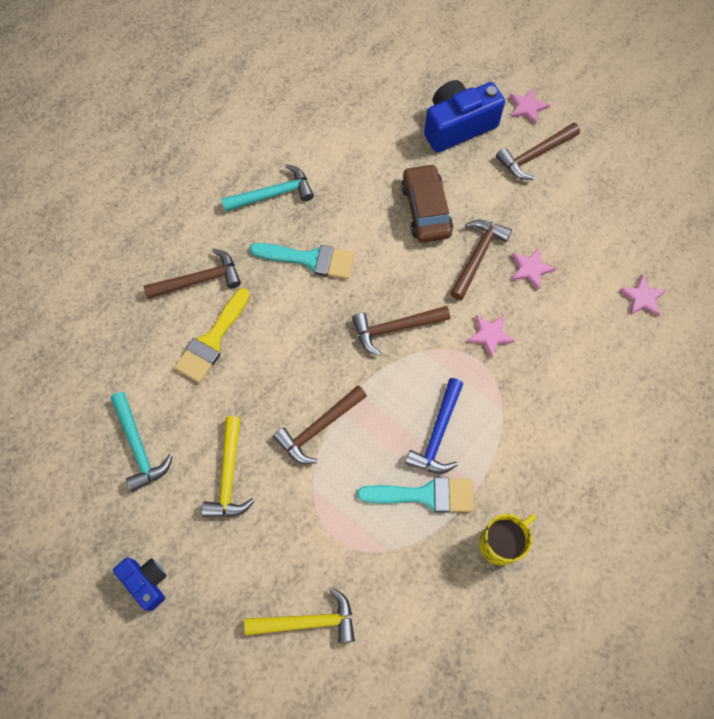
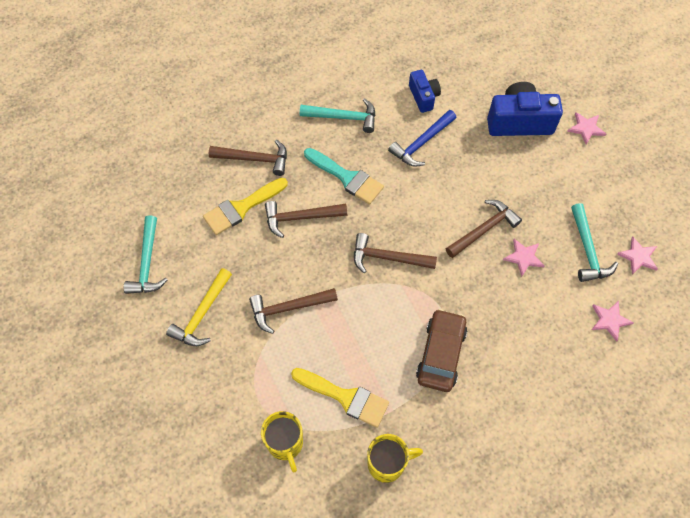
camera: 25 degrees right, 5 degrees down
(146, 582) = (102, 365): blue camera -> blue camera (423, 97)
(307, 621) = (204, 451): yellow hammer -> none
(388, 572) = (285, 444): none -> yellow mug
(424, 495) = (345, 397): turquoise brush -> yellow brush
(426, 209) = (459, 176): brown car -> brown car (441, 354)
(438, 434) = (380, 354): blue hammer -> blue hammer (422, 143)
(490, 335) = (463, 295): pink star -> pink star (638, 257)
(535, 155) = (573, 169): brown hammer -> brown hammer (300, 218)
(588, 234) = (587, 250): none -> turquoise hammer

